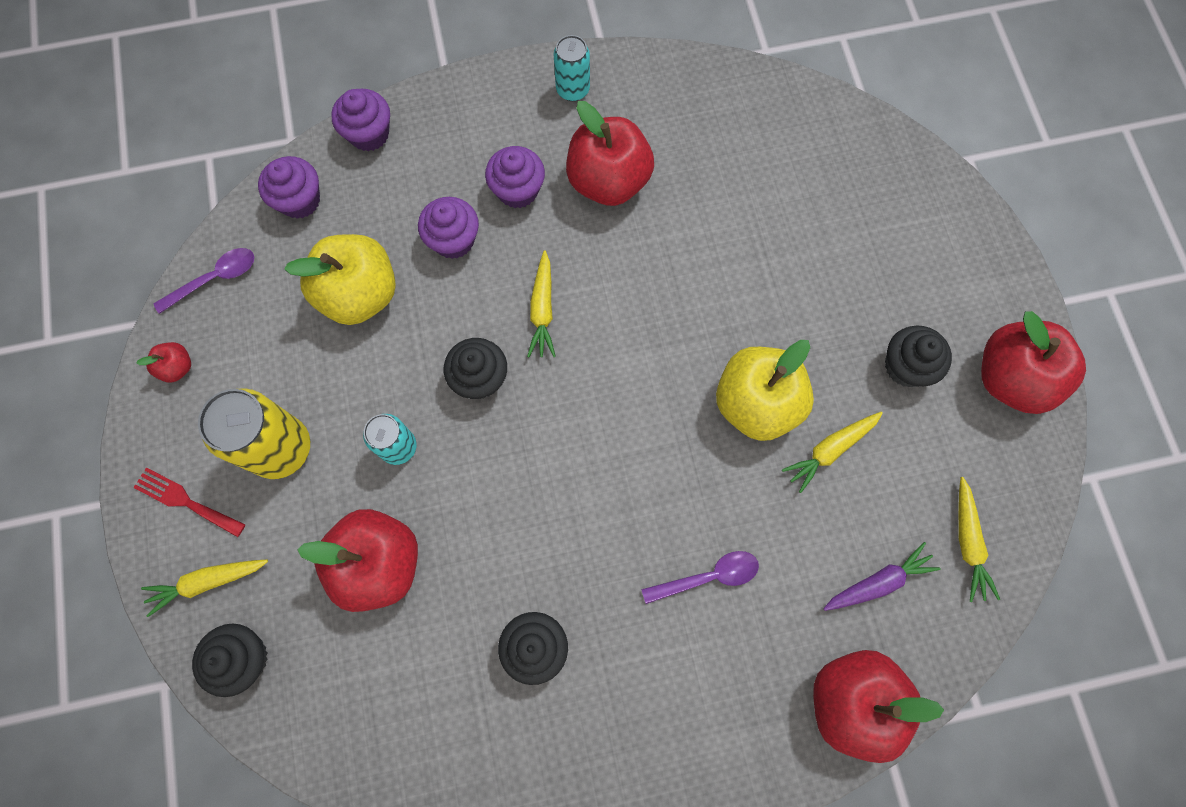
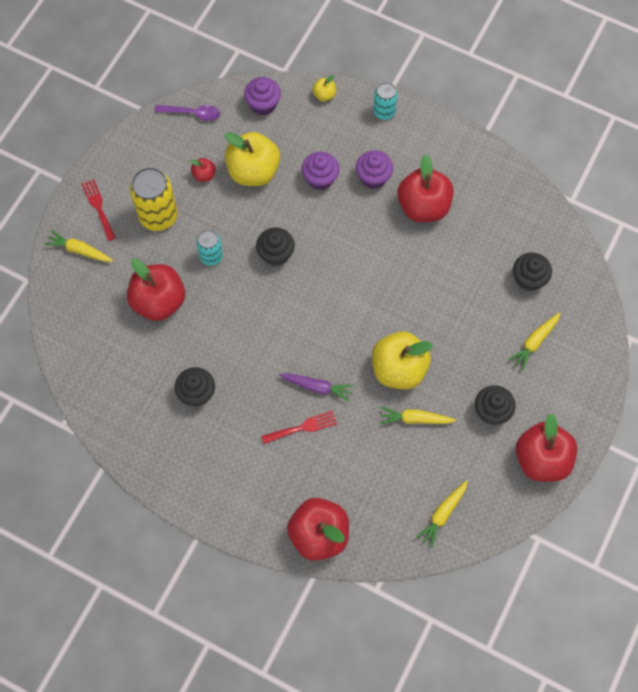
camera: 40 degrees right, 5 degrees down
(177, 367) = (143, 143): red apple -> red apple (204, 175)
(244, 658) = (68, 295): black cupcake -> black cupcake (528, 279)
(369, 134) = (324, 95): purple cupcake -> yellow apple
(542, 309) = (334, 245): yellow carrot -> yellow carrot (535, 342)
(572, 89) = (447, 146): turquoise can -> turquoise can (384, 112)
(708, 576) = (302, 427): purple spoon -> red fork
(878, 582) = (381, 495): purple carrot -> purple carrot (317, 387)

